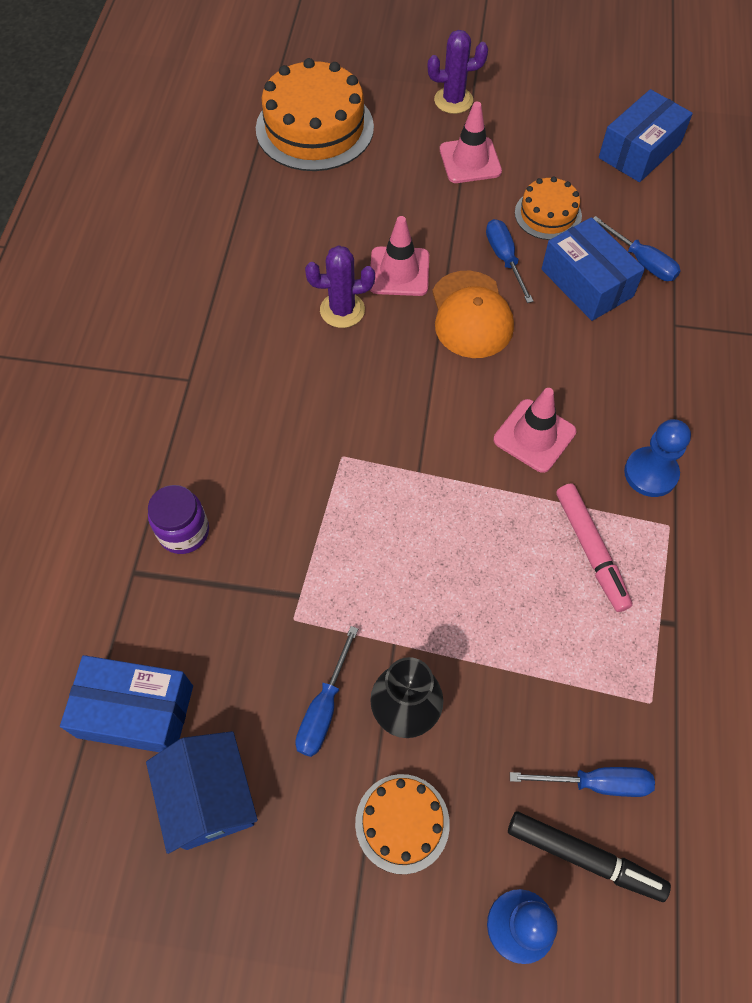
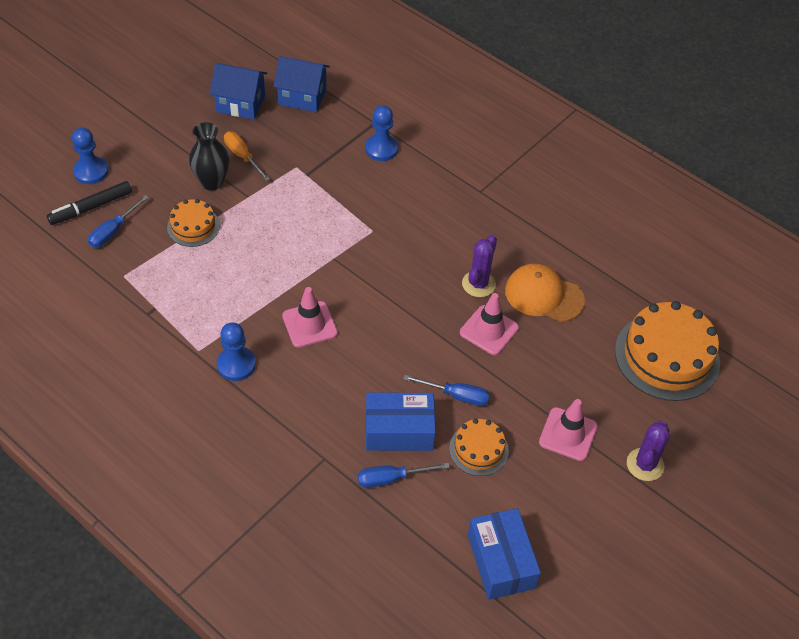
camera: 120 degrees right, 10 degrees down
(135, 711) = (302, 97): blue box -> blue house
(184, 531) = (381, 149): purple jar -> blue pawn
(324, 708) = (242, 156): blue screwdriver -> orange screwdriver
(402, 823) = (168, 157): orange cake -> orange cake (193, 226)
(471, 315) = (423, 347): orange cap -> orange cap (543, 295)
(591, 550) = (219, 304): pink marker -> none

